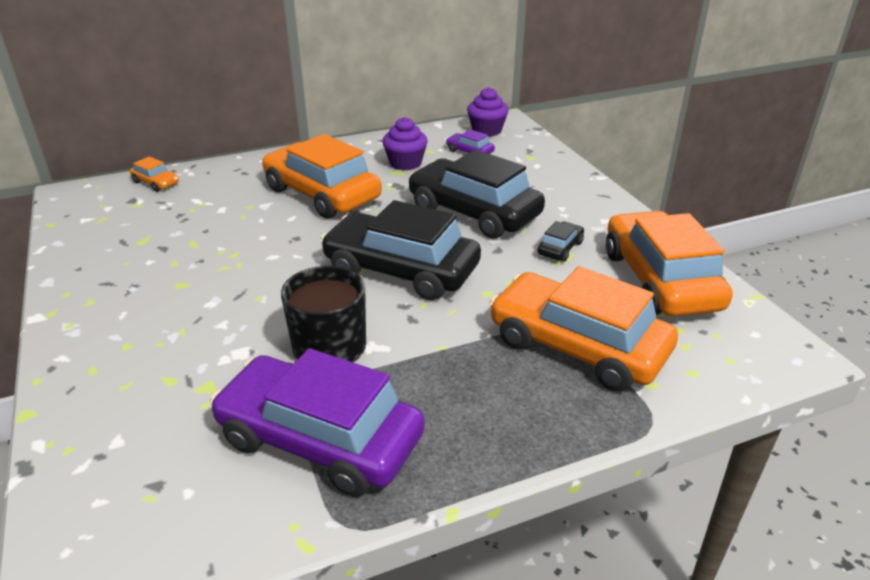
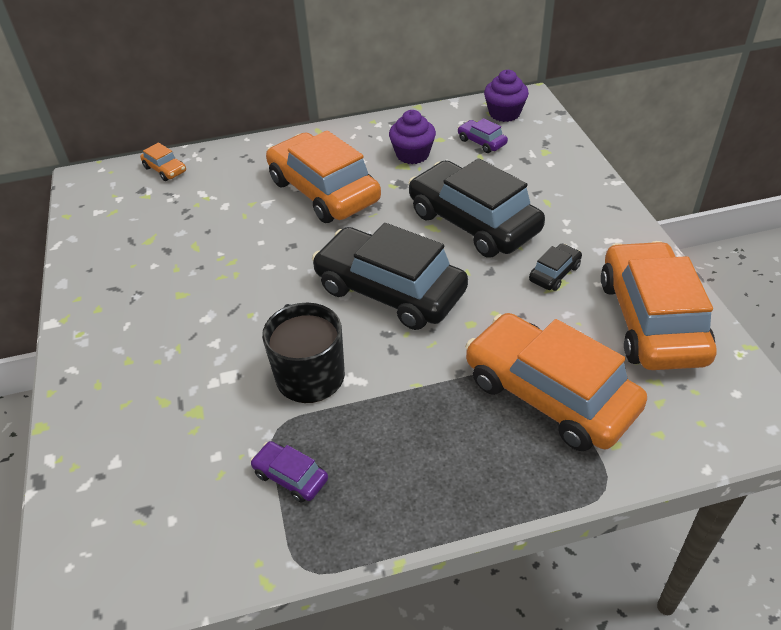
camera: 10 degrees right, 10 degrees up
(320, 439) = (290, 477): purple car -> purple car, size x0.42

